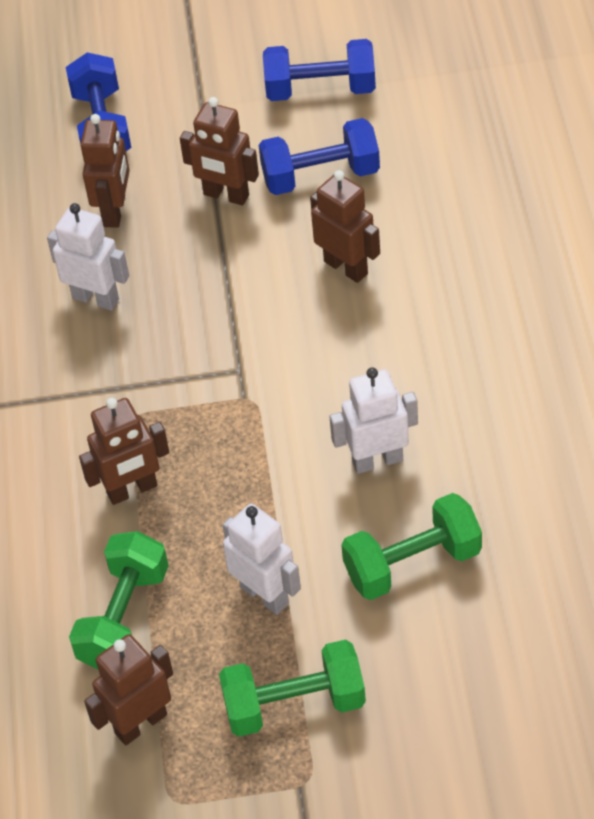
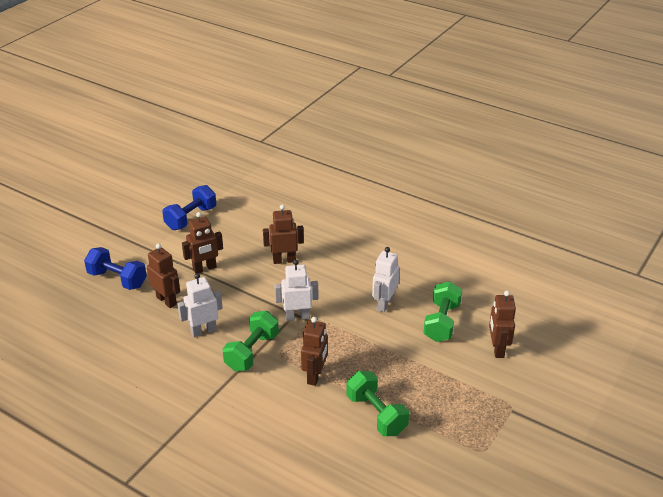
camera: 55 degrees left, 15 degrees down
(140, 723) = (434, 439): brown robot -> brown robot (497, 349)
(265, 595) = (411, 368): white robot -> white robot (297, 317)
(294, 704) = (472, 389): green dumbbell -> green dumbbell (252, 352)
(320, 176) = (232, 241): blue dumbbell -> none

